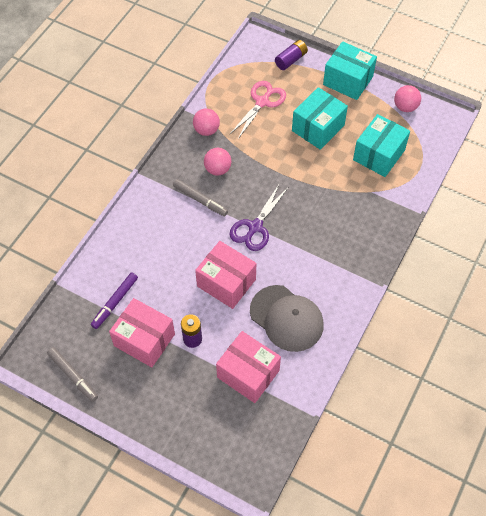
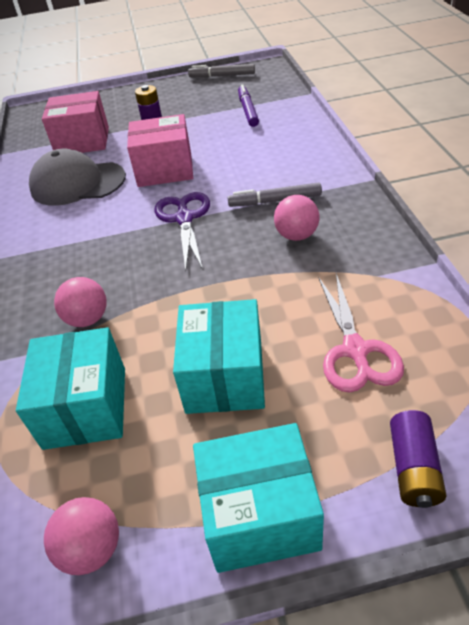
camera: 145 degrees right, 15 degrees down
(144, 340) = (194, 111): pink box -> none
(206, 130) = (372, 261): pink ball -> pink ball (87, 319)

